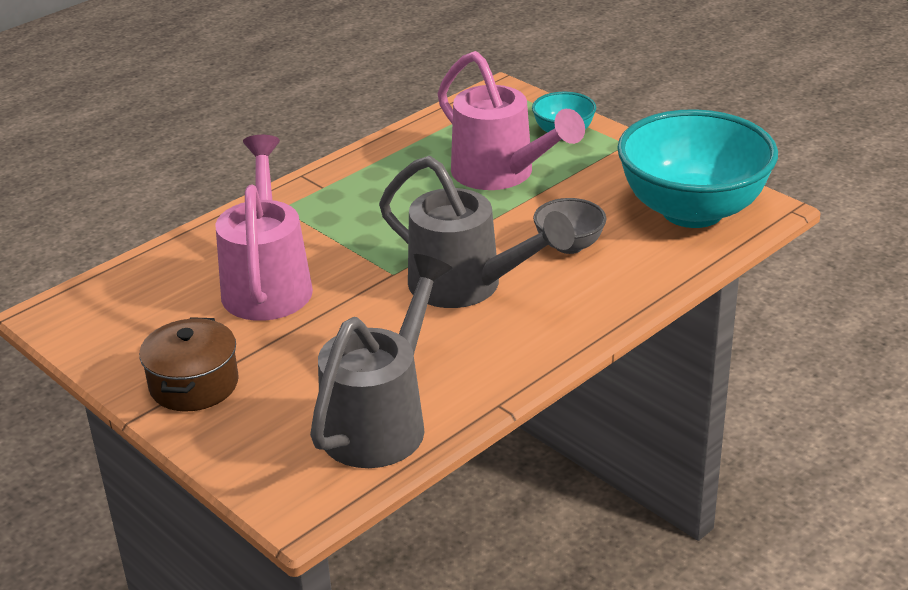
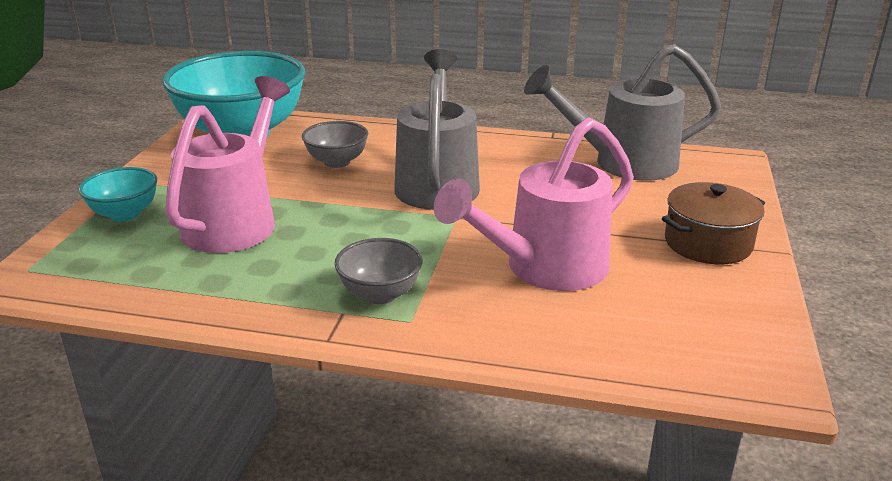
camera: 125 degrees left, 5 degrees down
(325, 205) = (380, 294): none -> grey bowl

